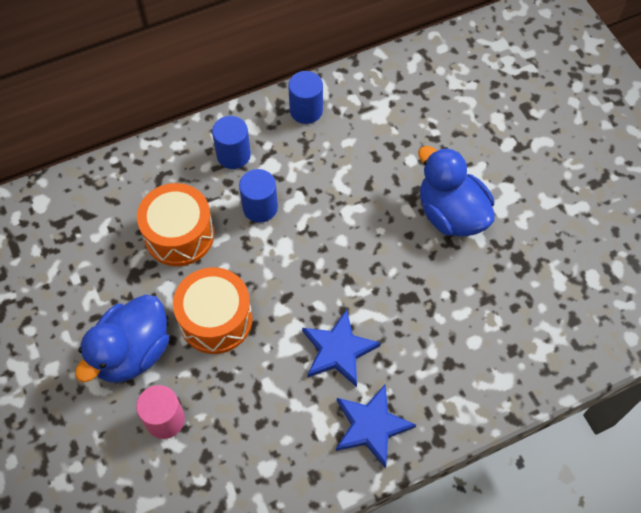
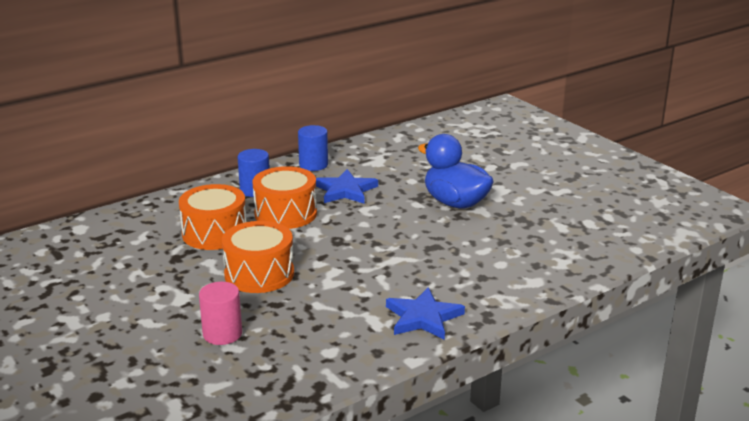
camera: 10 degrees left, 35 degrees down
(132, 352) = (182, 299): blue duck -> none
(260, 207) = (285, 213): blue cylinder -> orange drum
(338, 350) = (379, 279): blue star -> blue star (345, 190)

